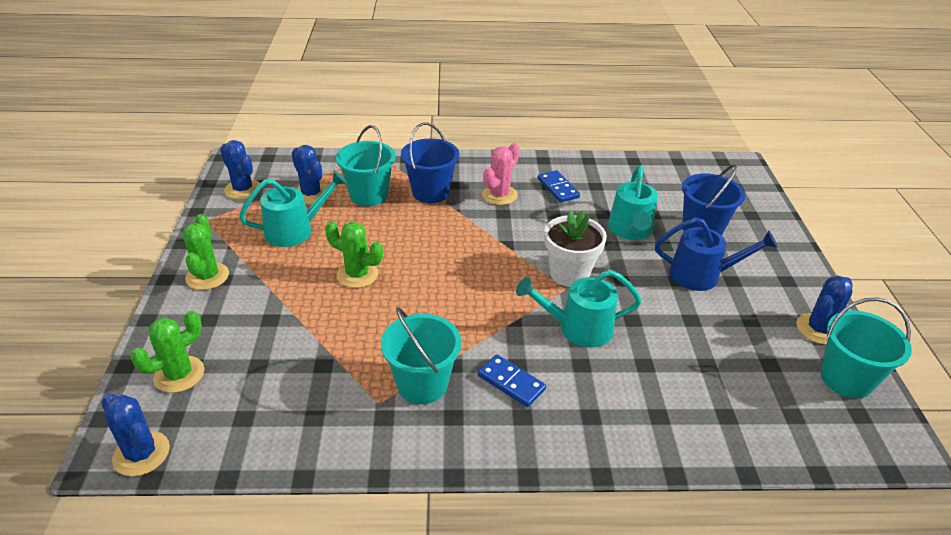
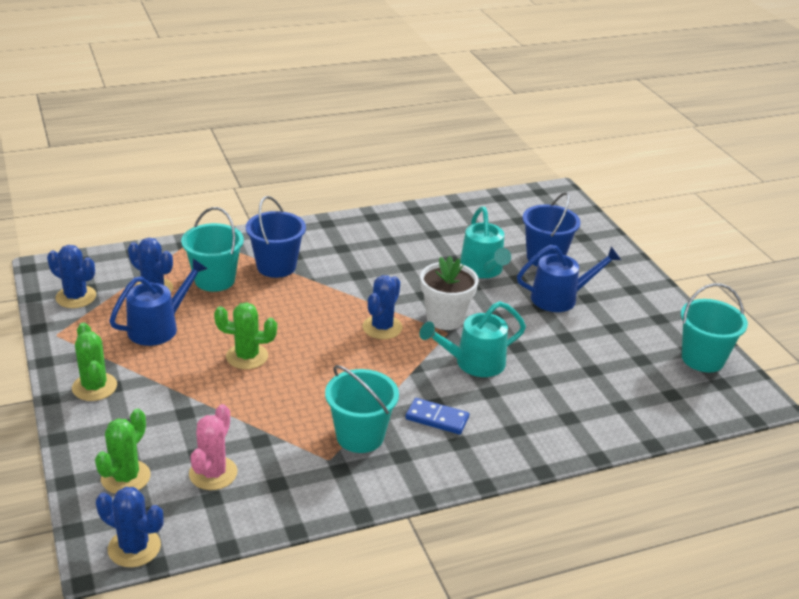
camera: 20 degrees left, 5 degrees down
(295, 230) = (159, 327): turquoise watering can -> blue watering can
(499, 195) = (346, 258): pink cactus -> pink cactus (213, 473)
(558, 188) = (399, 242): blue domino -> none
(818, 329) = (670, 324): blue cactus -> blue cactus (382, 327)

